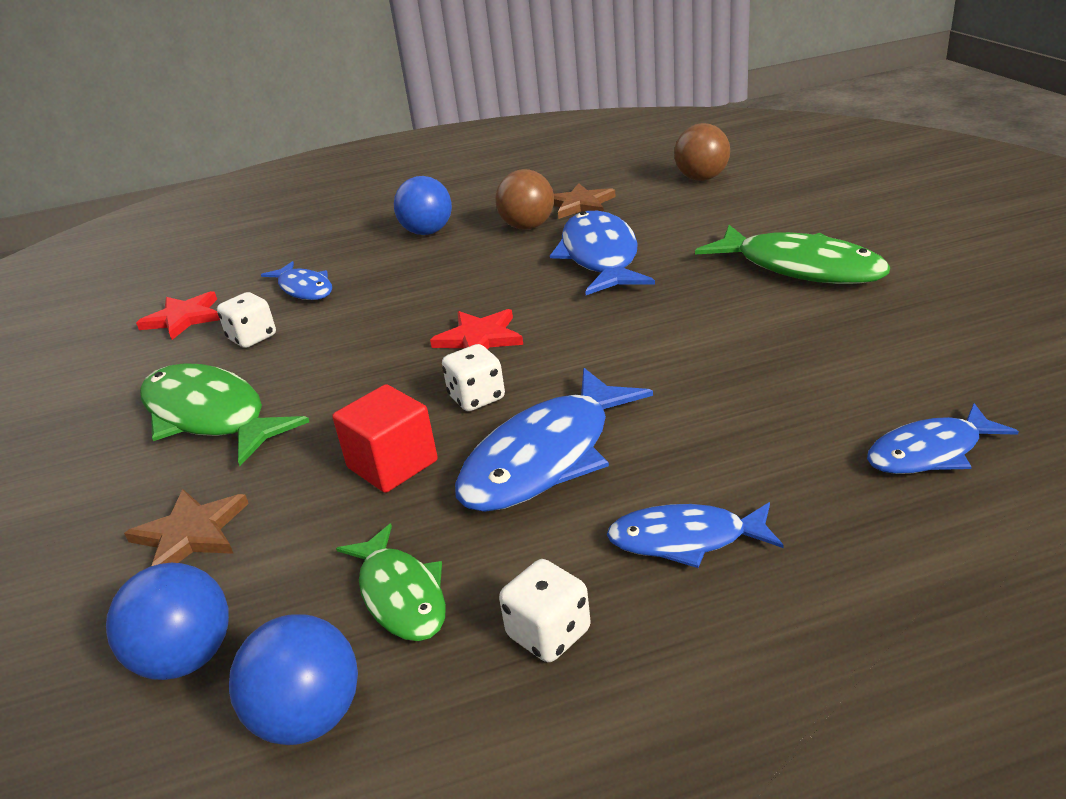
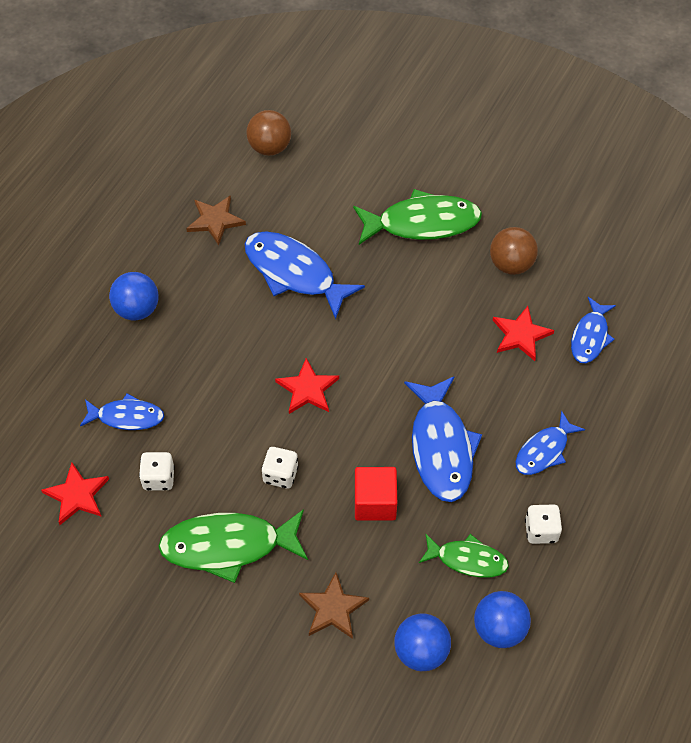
camera: 50 degrees left, 25 degrees up
(476, 398) = (362, 433): white dice -> white dice (280, 474)
(528, 227) = (207, 265): brown ball -> brown ball (511, 264)
(811, 403) = (521, 335): none -> red star

